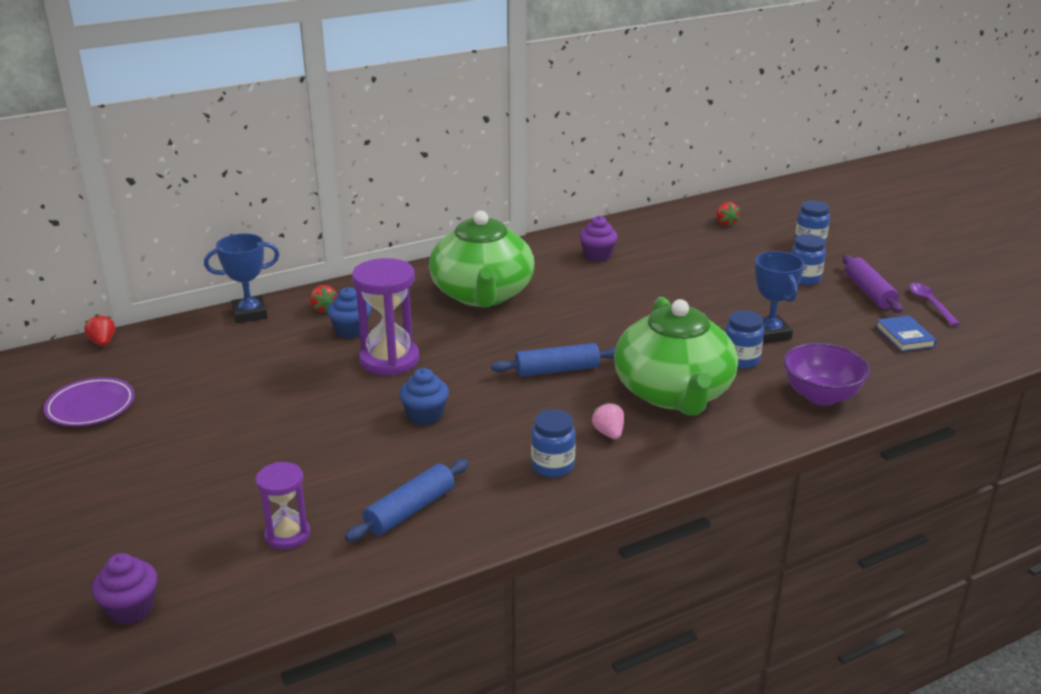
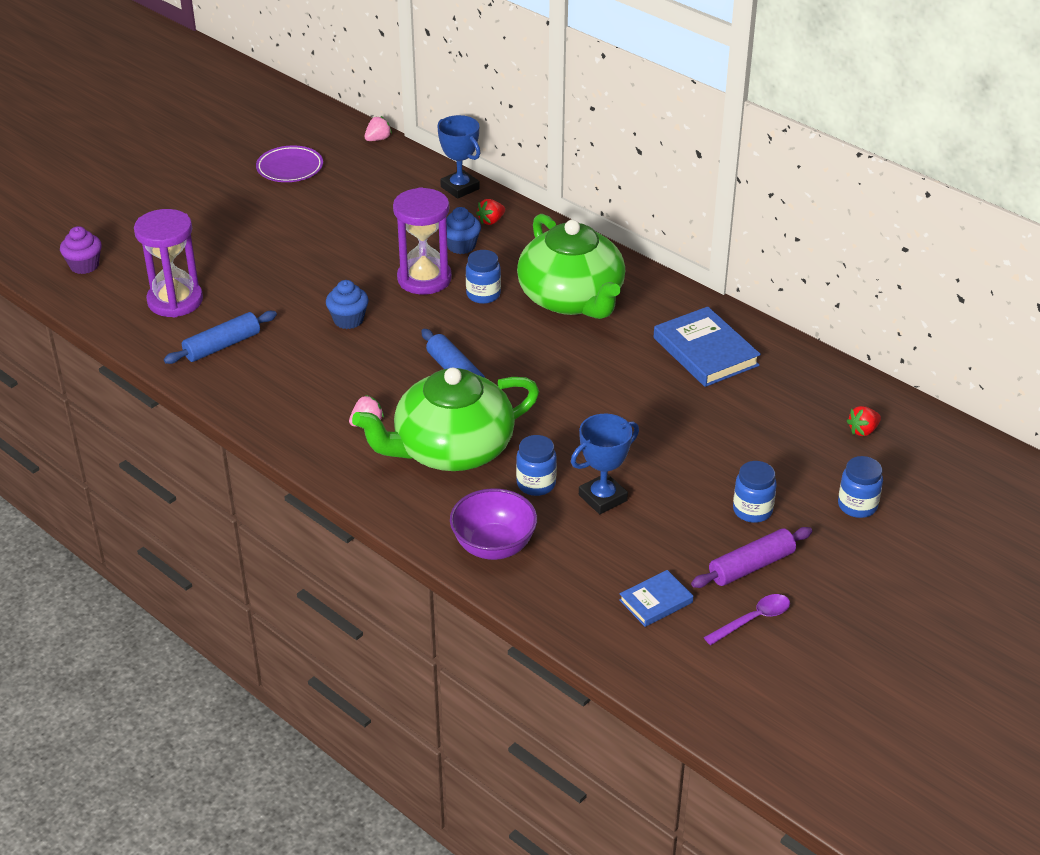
camera: 70 degrees right, 10 degrees up
(103, 342) = (378, 139): red strawberry -> pink strawberry
(287, 535) = (175, 301): purple hourglass -> purple hourglass, size x1.67
(410, 510) = (222, 346): blue rolling pin -> blue rolling pin turned 60 degrees counterclockwise
(482, 294) = (572, 298): green teapot -> green teapot turned 90 degrees counterclockwise
(552, 466) = (306, 401): blue jar -> blue jar (483, 295)
(597, 255) = (705, 351): purple cupcake -> blue book

